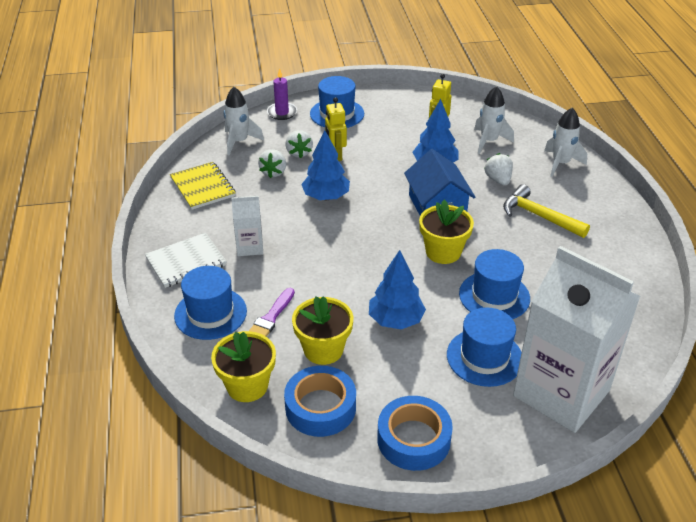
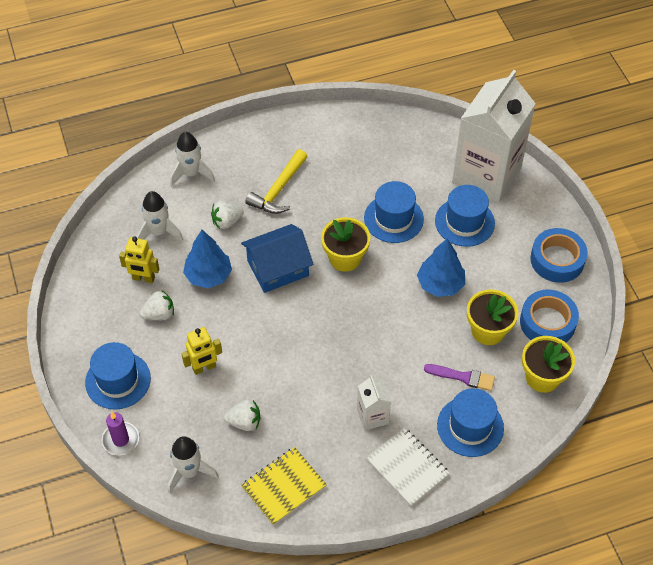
camera: 100 degrees left, 15 degrees up
(299, 153) = (204, 404): white strawberry -> white strawberry (159, 314)
(326, 197) = (280, 364): blue tree -> none

